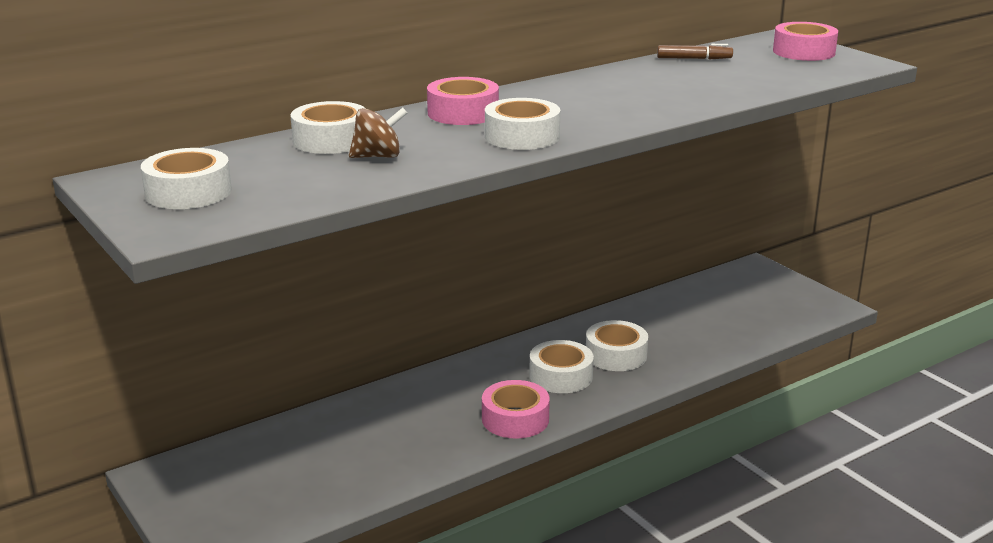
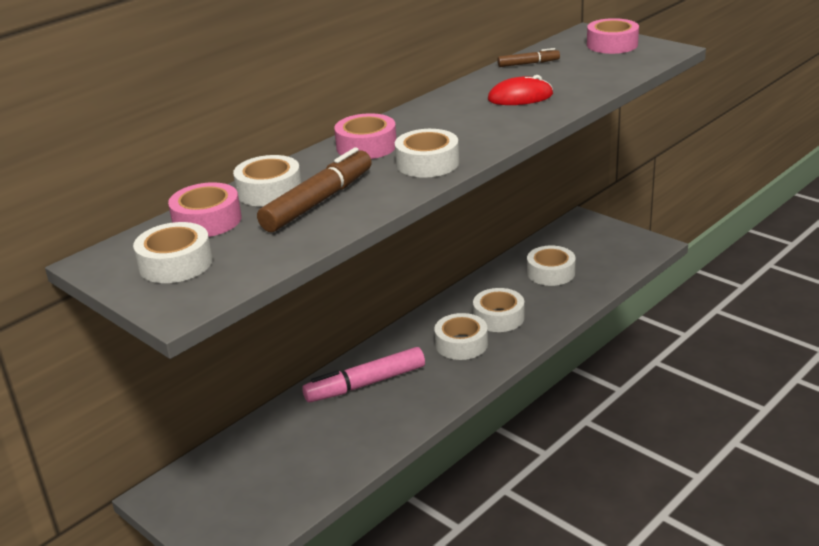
camera: 10 degrees left, 5 degrees up
(378, 156) = (318, 201): brown spinning top -> brown marker
(433, 400) = (365, 384): none -> pink marker
(515, 419) = (439, 389): pink tape -> pink tape (207, 220)
(666, 88) = (520, 97): none -> red mouse
(696, 317) = (551, 273): none -> white tape

